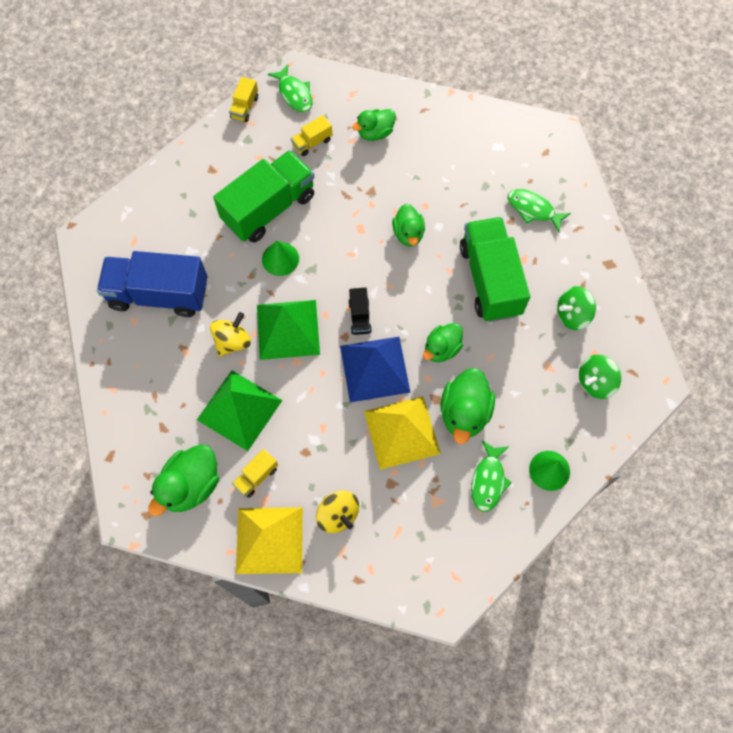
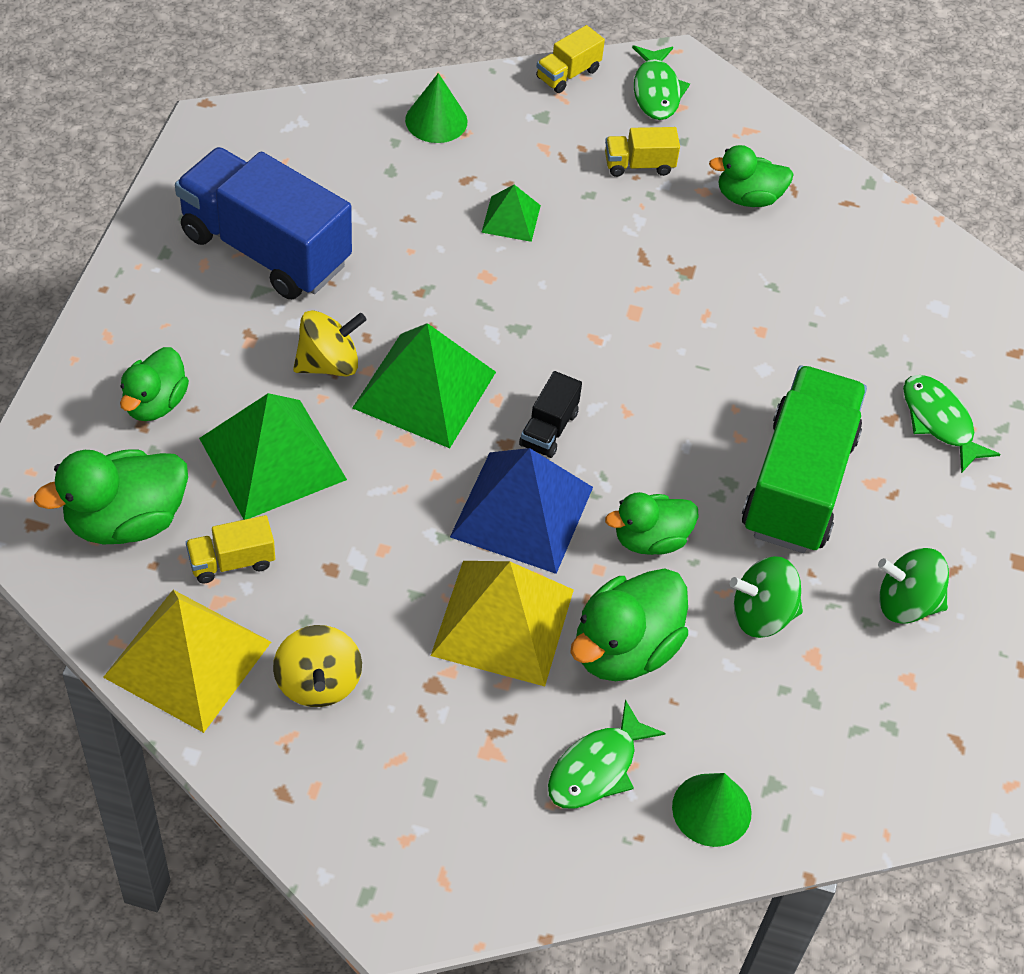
camera: 25 degrees right, 15 degrees down
(269, 208) = (511, 218): green truck -> green pyramid
(280, 259) = (480, 292): green cone -> green cone (436, 120)
(408, 234) = (706, 355): green duck -> green duck (155, 403)
(595, 382) = (880, 722): green spinning top -> green spinning top (762, 615)

